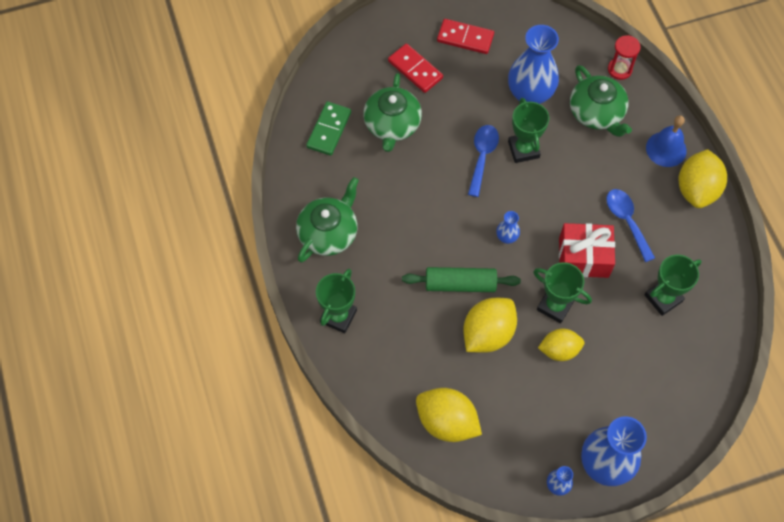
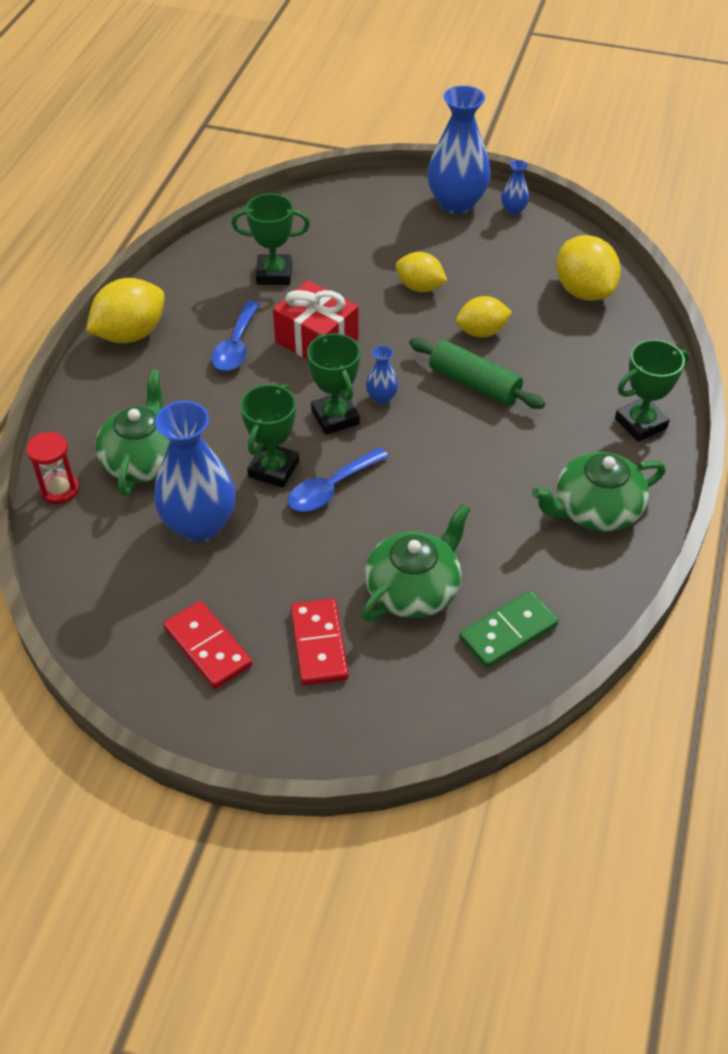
camera: 145 degrees left, 15 degrees down
(488, 333) = (481, 332): yellow lemon -> yellow lemon, size x0.66
(555, 306) = (389, 319): green trophy -> green trophy (335, 417)
(666, 149) = (114, 383): blue bell -> none

